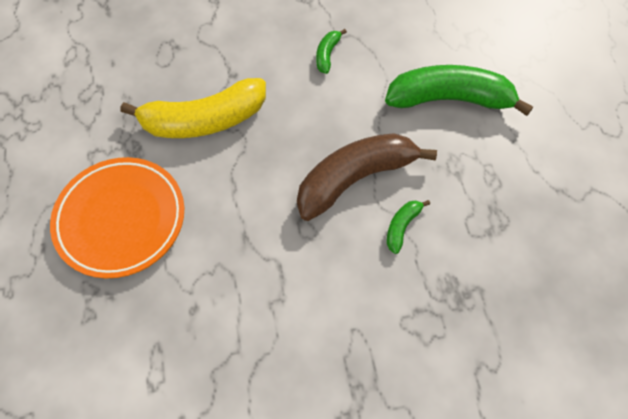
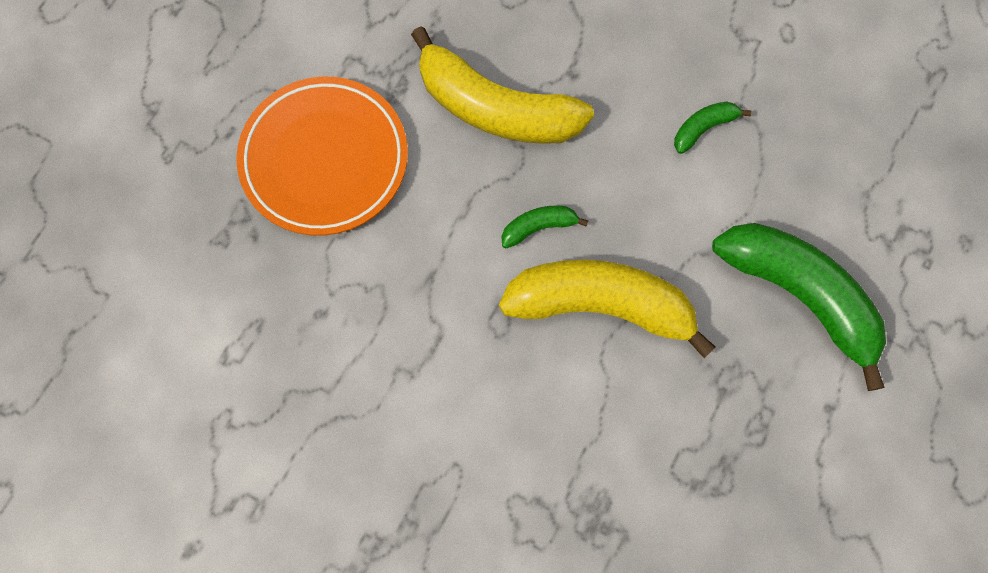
camera: 40 degrees right, 10 degrees up
(355, 179) = (601, 305): brown banana -> yellow banana
(402, 226) = (604, 400): green banana -> green banana (539, 227)

